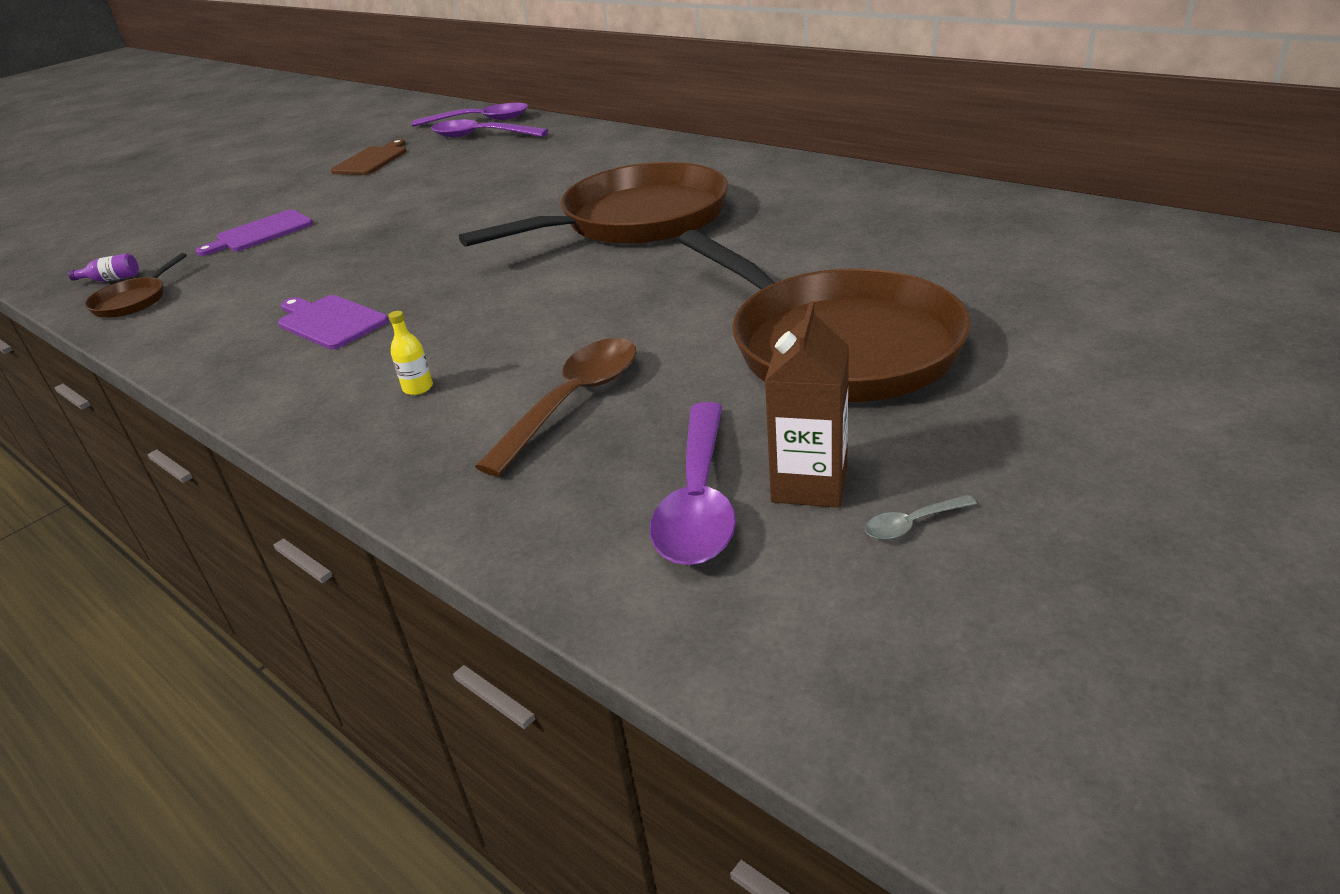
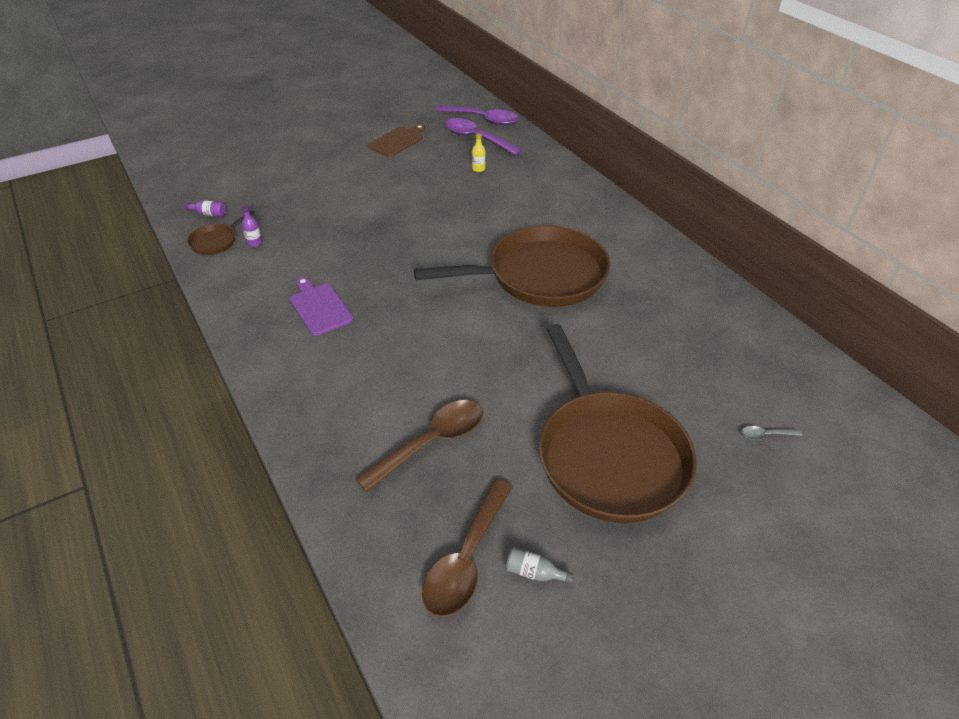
camera: 15 degrees right, 10 degrees up
(198, 288) = (254, 243): none -> purple bottle
(260, 233) = (306, 198): purple cutting board -> none
(418, 388) = (349, 392): yellow bottle -> yellow bottle (478, 169)
(698, 501) = (466, 559): purple spoon -> brown spoon
(809, 484) = (534, 572): brown carton -> grey bottle
(912, 524) = (575, 631): grey spoon -> grey spoon (766, 435)

